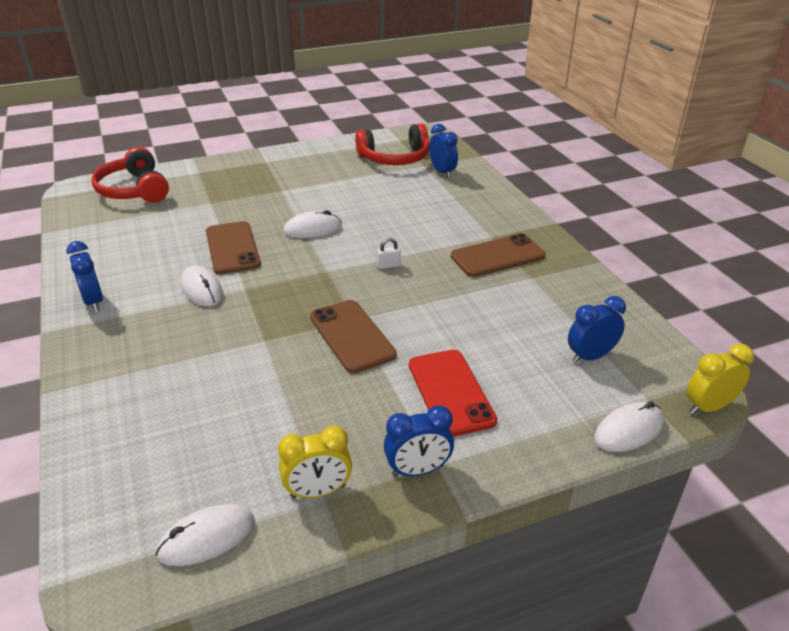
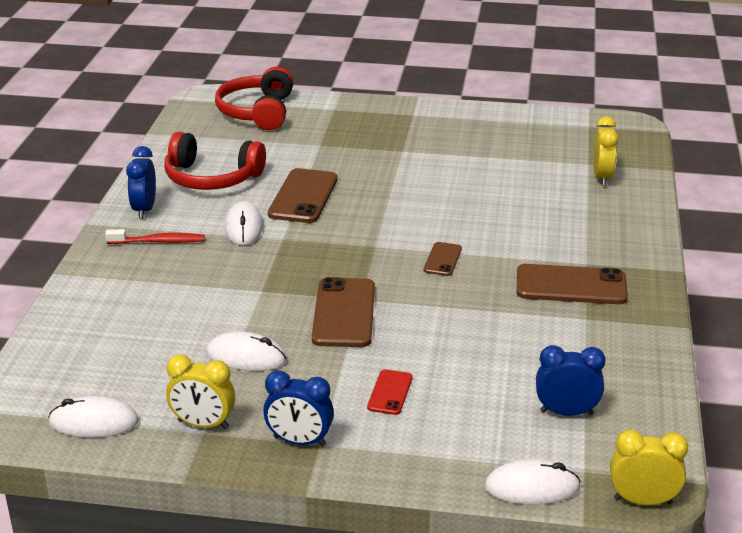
camera: 30 degrees right, 5 degrees down
(131, 327) = (159, 241): none -> red toothbrush
(312, 229) = (398, 200): white mouse -> white mouse (246, 357)
(389, 265) = (442, 259): white padlock -> brown phone
(395, 158) = (562, 146): red headphones -> red headphones (212, 178)
(442, 172) = (602, 177): blue clock -> yellow clock
(450, 392) = (390, 392): red phone -> red phone, size x0.53

